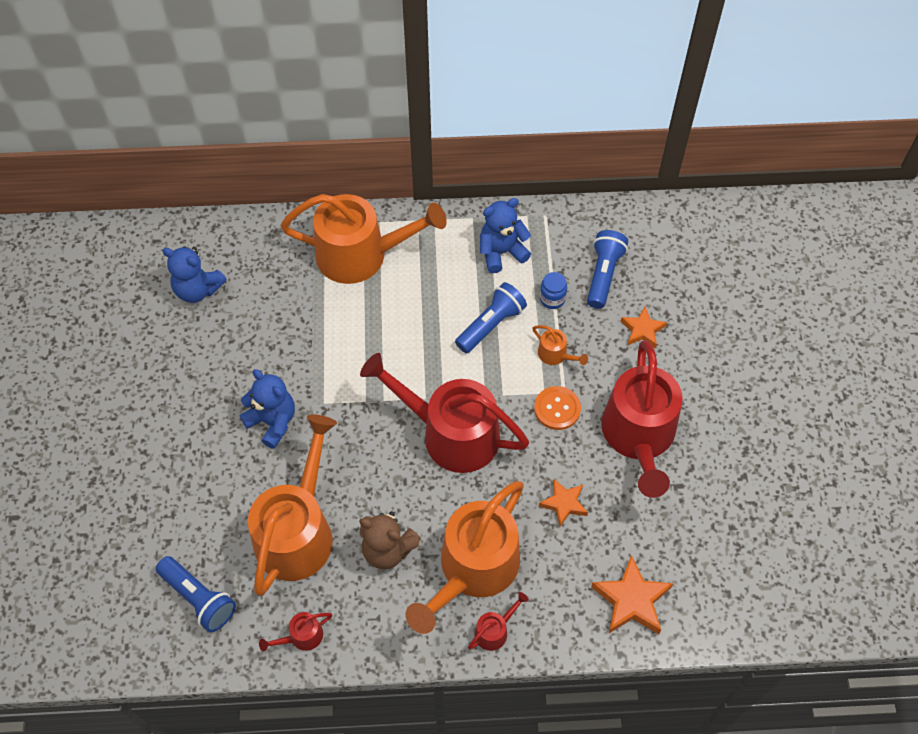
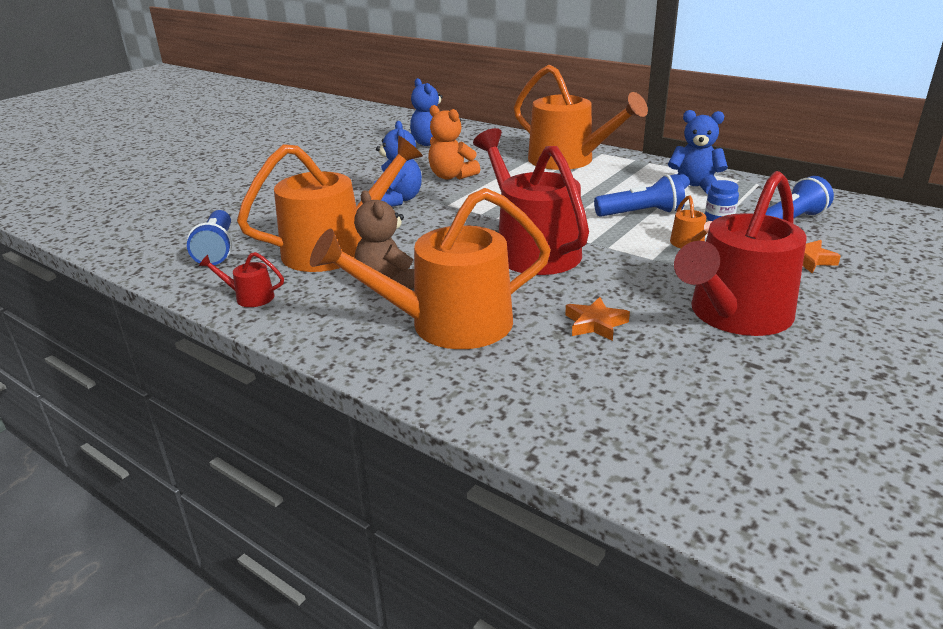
camera: 40 degrees right, 30 degrees down
(280, 348) = (451, 176): none -> orange teddy bear
(494, 630) = (414, 370): red watering can -> none
(557, 409) = (656, 270): orange button -> none
(631, 600) = (597, 421): orange star -> none

